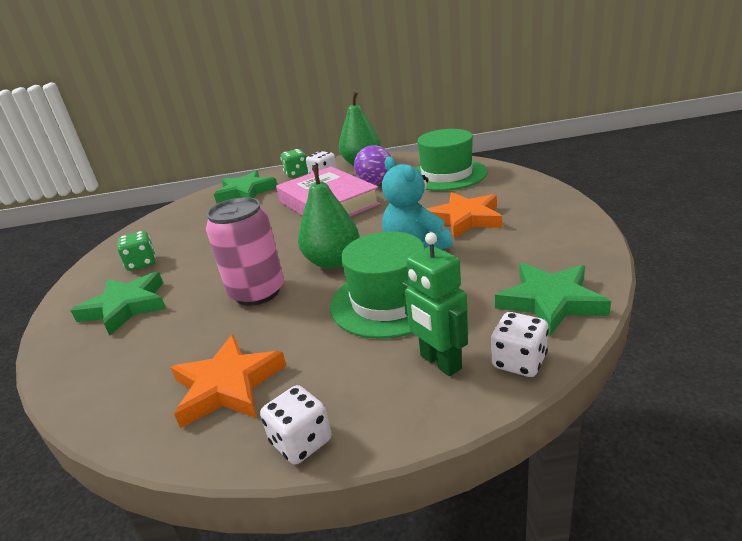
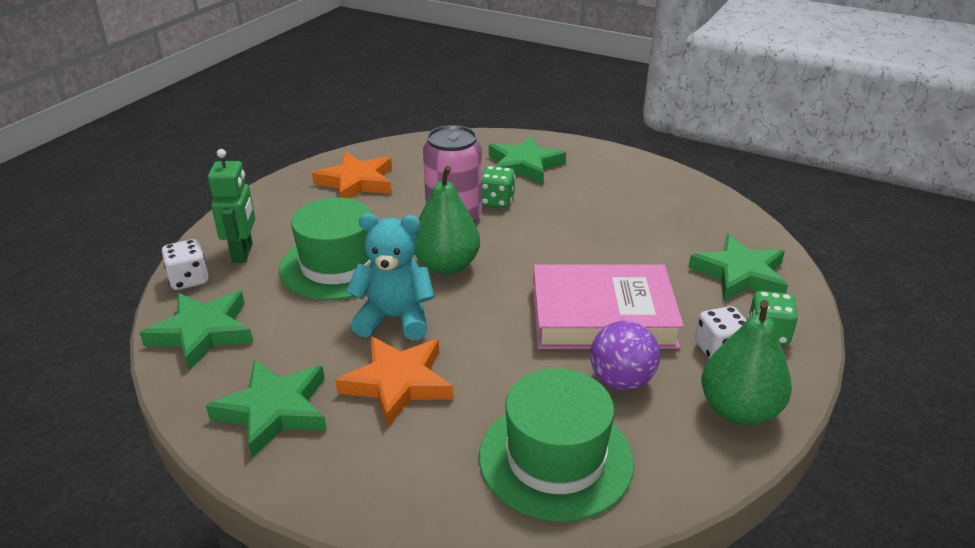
camera: 120 degrees right, 5 degrees up
(142, 263) = (603, 181): green dice -> green dice (496, 201)
(301, 442) = (272, 191): white dice -> none
(440, 362) = (243, 253): green robot -> green robot turned 90 degrees clockwise
(547, 234) = (274, 411): none -> green star

